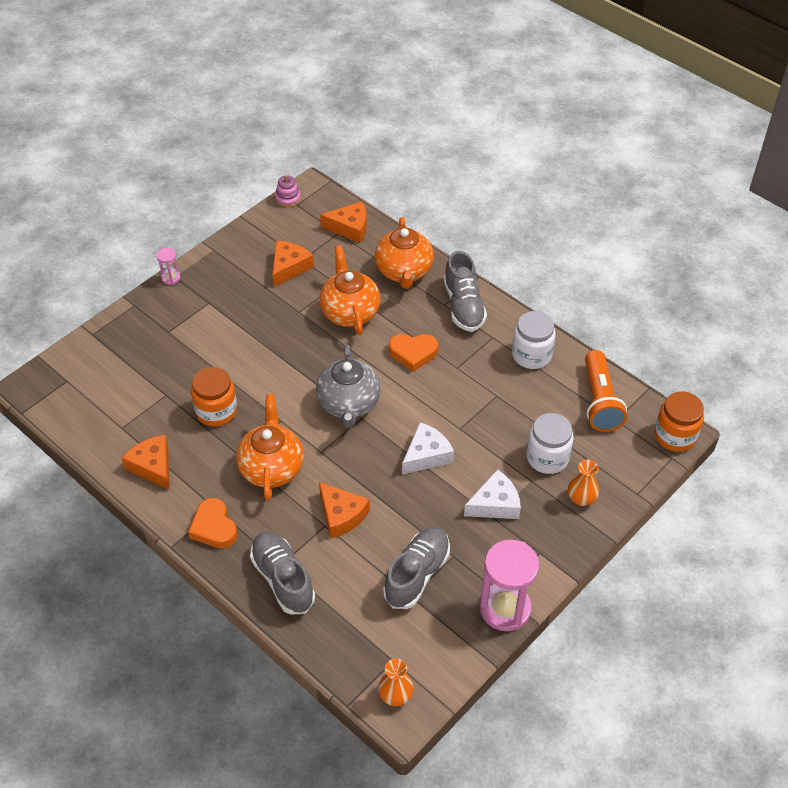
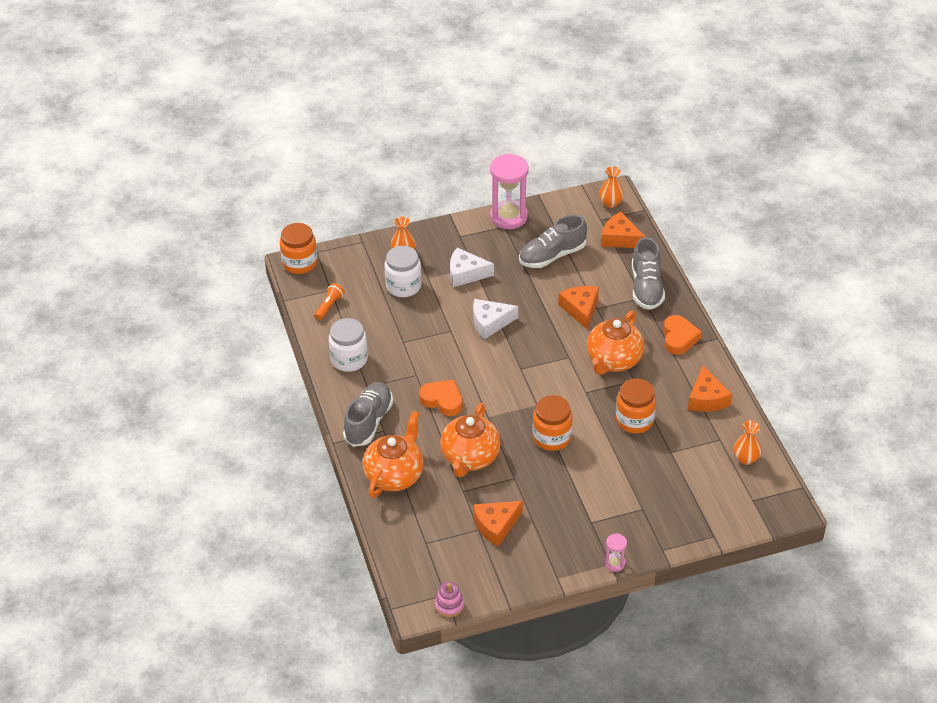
camera: 150 degrees left, 5 degrees down
(88, 418) = (746, 458): none -> orange vase
(287, 361) = (552, 437): none -> orange jar
(348, 404) = (524, 382): grey teapot -> none
(350, 228) = (411, 543): orange cheese -> orange cheese (620, 238)
(600, 401) = (329, 306): orange flashlight -> orange flashlight, size x0.52

